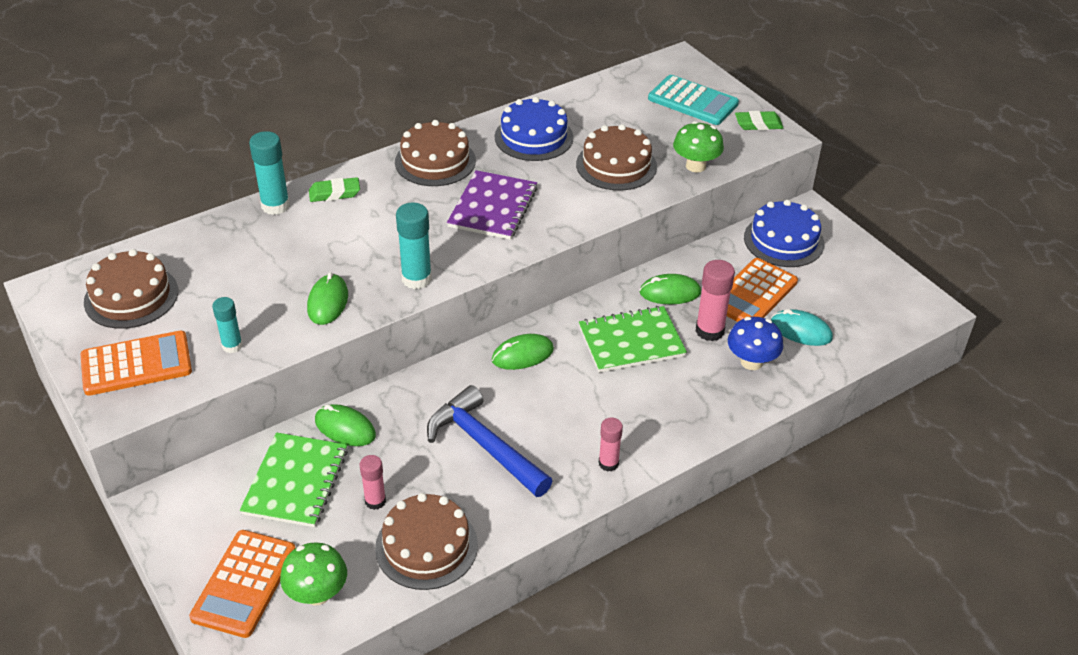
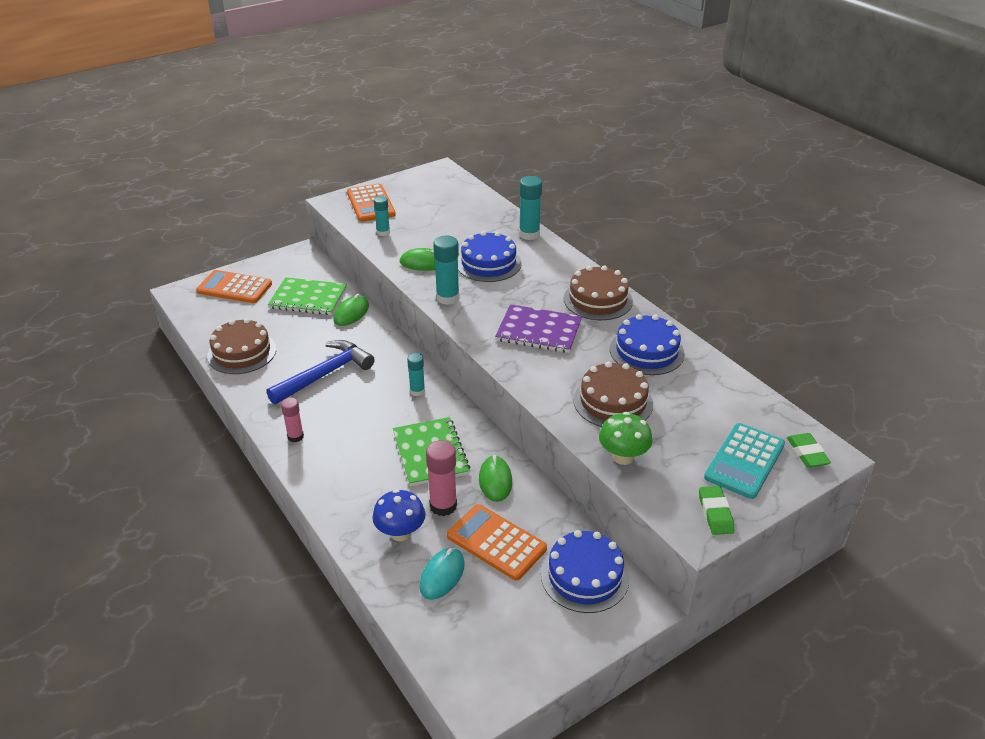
camera: 90 degrees right, 5 degrees down
(131, 296) = (432, 195): brown cake -> none
(317, 594) = (218, 313): green mushroom -> none
(334, 193) = (547, 257): green eraser -> green eraser (807, 453)
(340, 243) = (488, 263): none -> blue cake
(375, 501) = (285, 330): pink glue stick -> none
(522, 355) = (417, 391): green mouse -> turquoise glue stick

